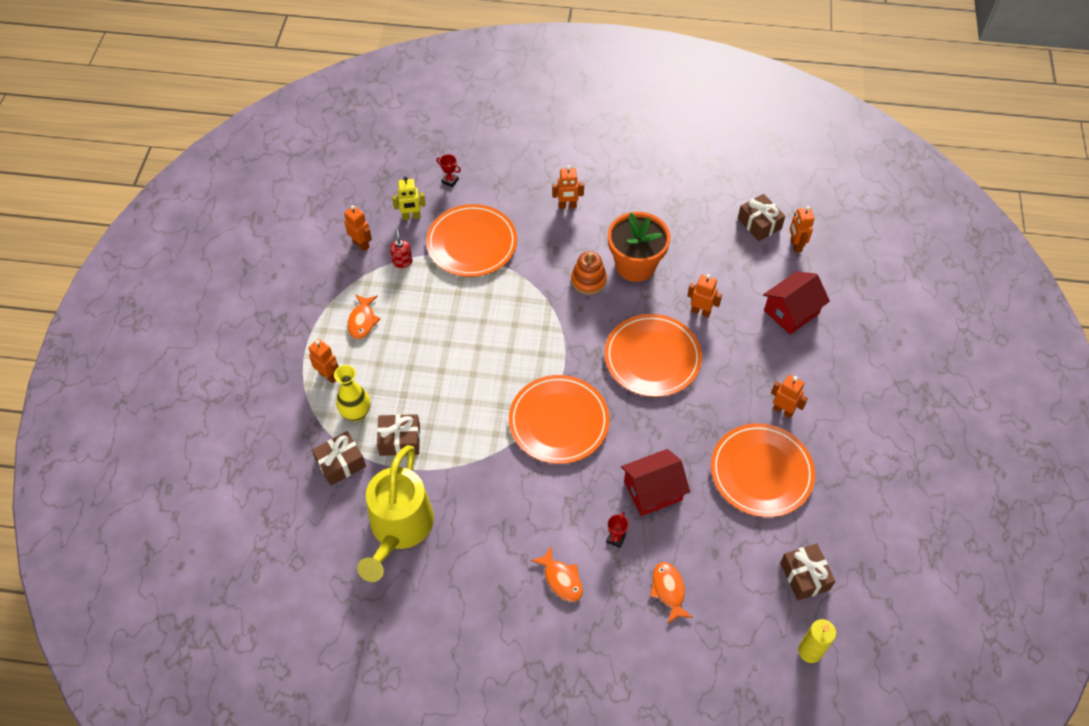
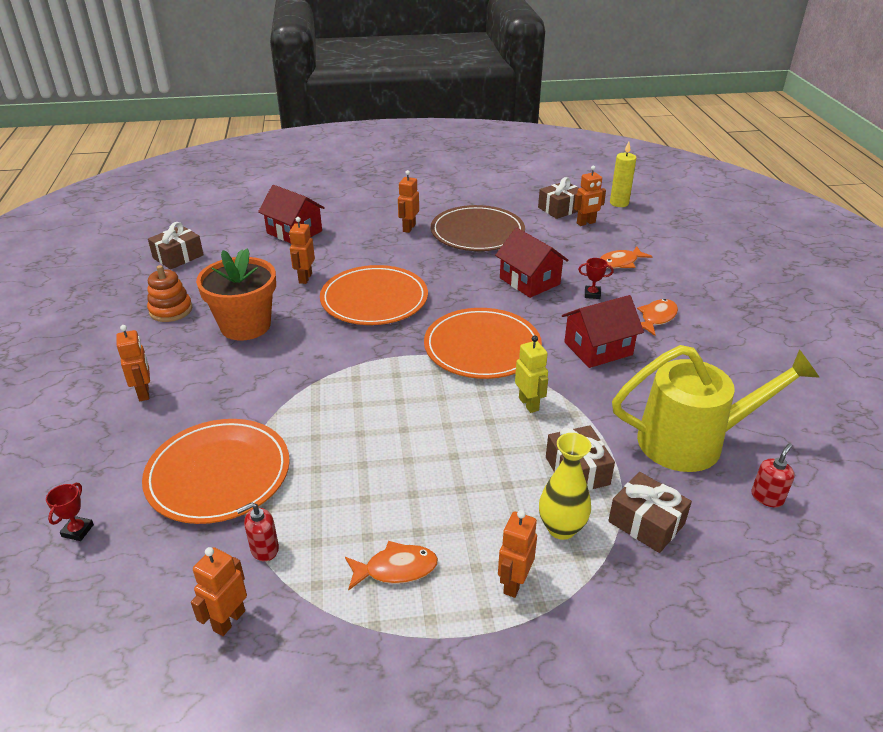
camera: 105 degrees left, 20 degrees down
(330, 550) = (767, 497): none -> red soap dispenser
(411, 216) = (161, 563): yellow robot -> yellow robot (529, 404)
(530, 509) = (598, 348): none -> red house
(588, 280) = (274, 356): orange stacking toy -> orange stacking toy (171, 310)
(761, 472) = (477, 232): orange plate -> brown plate
(795, 245) = (208, 236): orange robot -> orange robot (586, 223)

